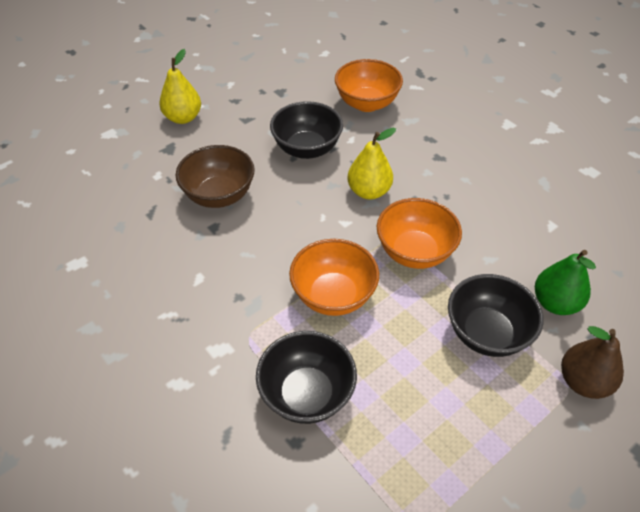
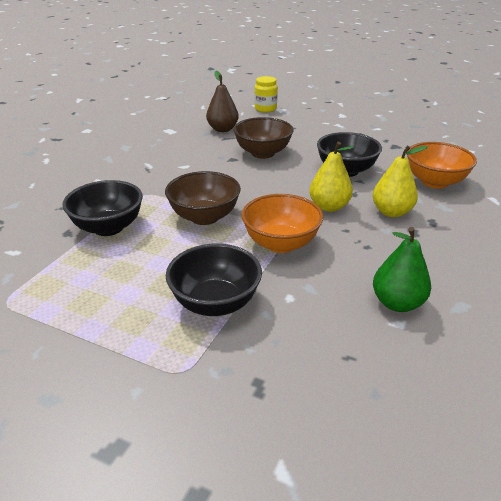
camera: 65 degrees right, 15 degrees down
(94, 146) = (265, 109): none -> yellow jar
(183, 118) = (322, 124): yellow pear -> yellow pear (391, 212)
(333, 295) = (204, 217): orange bowl -> brown bowl
(555, 303) = (286, 344): green pear -> green pear (397, 303)
(583, 382) = (192, 383): brown pear -> brown pear (222, 129)

